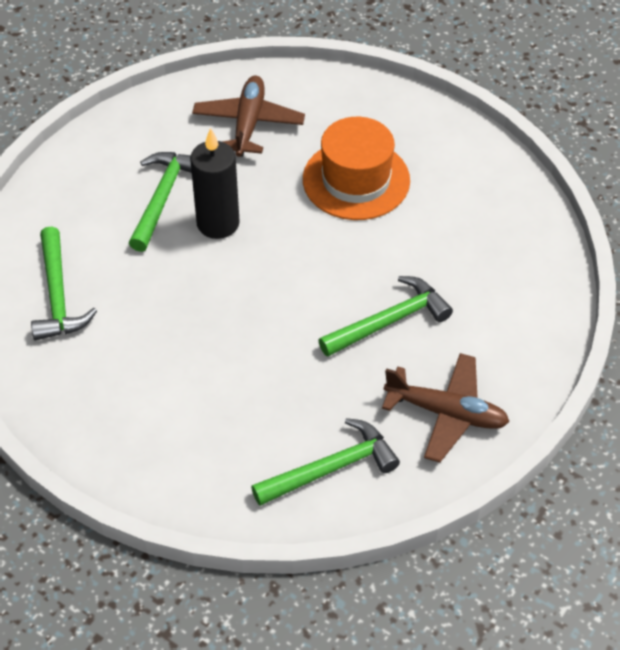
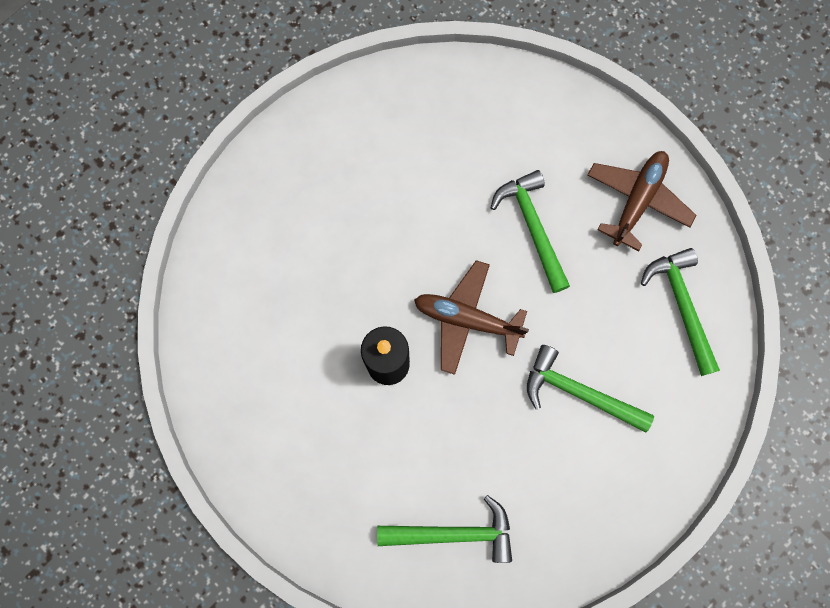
camera: 80 degrees left, 25 degrees up
(162, 198) = (343, 414): green hammer -> green hammer (578, 392)
(248, 124) = (258, 314): brown plane -> brown plane (467, 319)
(356, 180) = (356, 224): orange hat -> none

